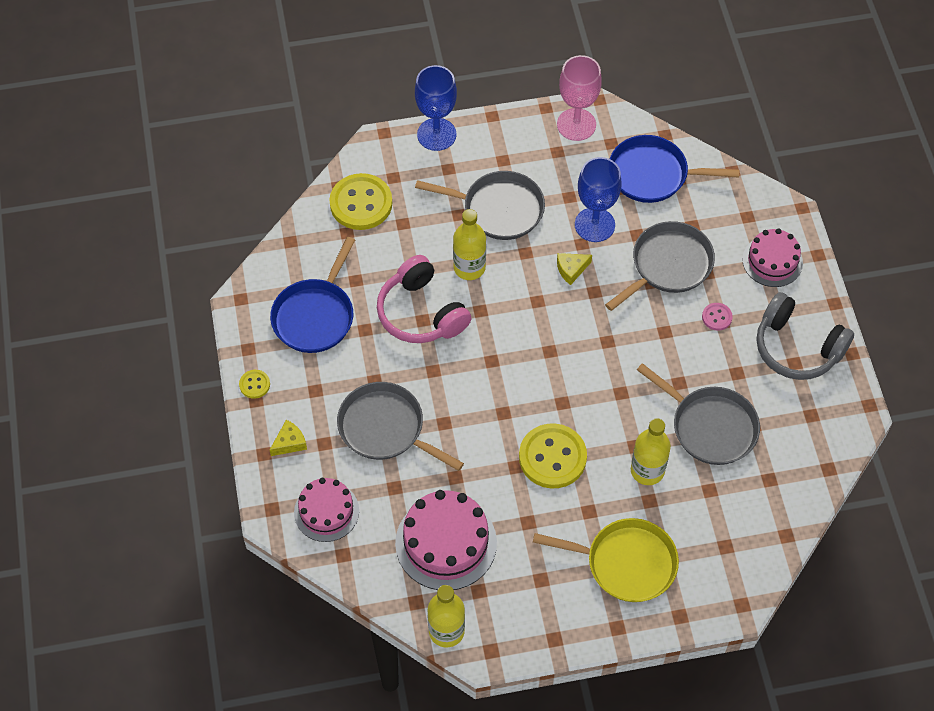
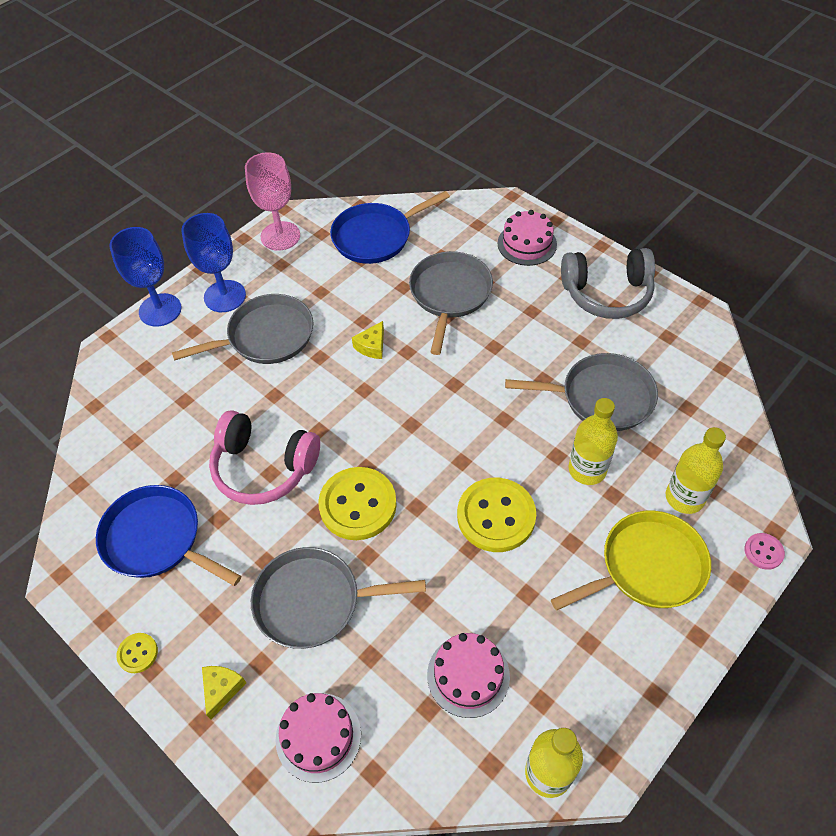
camera: 35 degrees left, 5 degrees down
(315, 316) = (156, 539): blue pan -> blue pan turned 135 degrees clockwise
(361, 203) = (129, 407): yellow button -> yellow button (358, 505)
(446, 543) = (468, 675): pink cake -> pink cake, size x0.65
(469, 268) = (278, 400): yellow bottle -> yellow bottle (684, 498)
(594, 225) = (361, 300): blue goblet -> blue goblet (225, 296)
(717, 317) = (524, 309): pink button -> pink button (763, 552)

